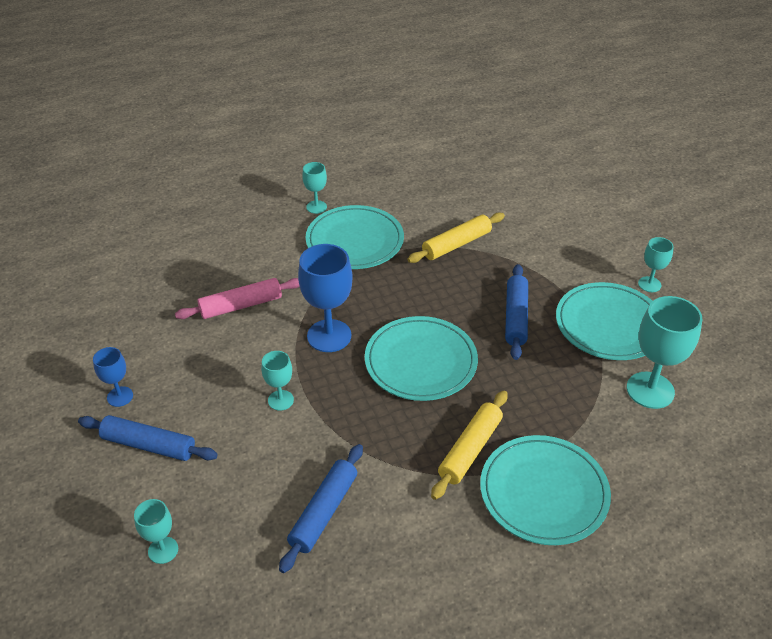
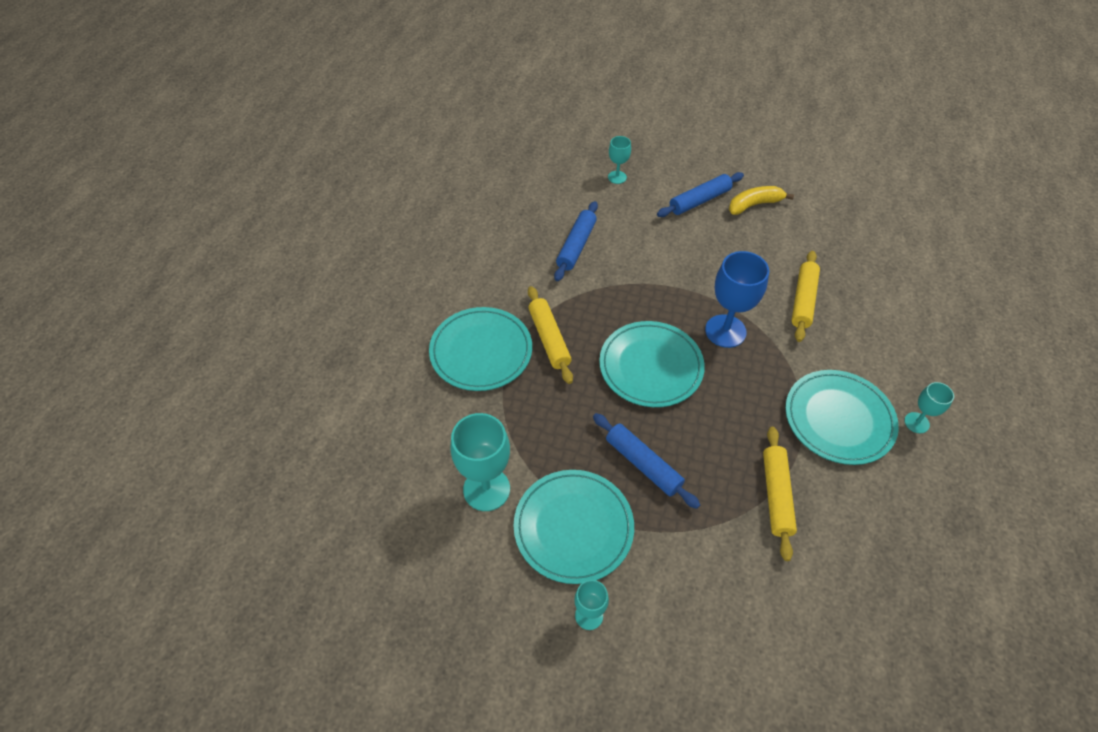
camera: 130 degrees right, 10 degrees up
(120, 396) = (754, 205): blue goblet -> yellow banana
(241, 306) = (803, 300): pink rolling pin -> yellow rolling pin
(280, 400) = (683, 272): turquoise goblet -> none
(324, 512) = (576, 246): blue rolling pin -> blue rolling pin turned 45 degrees clockwise

